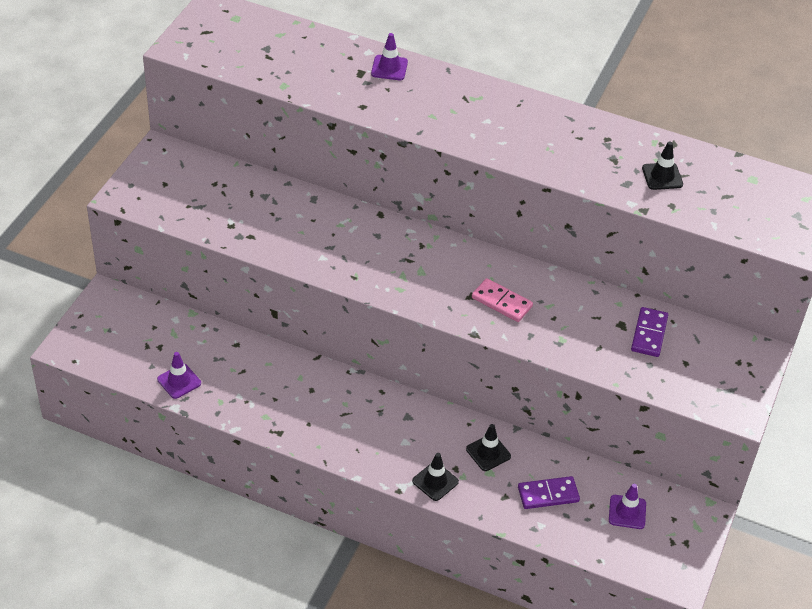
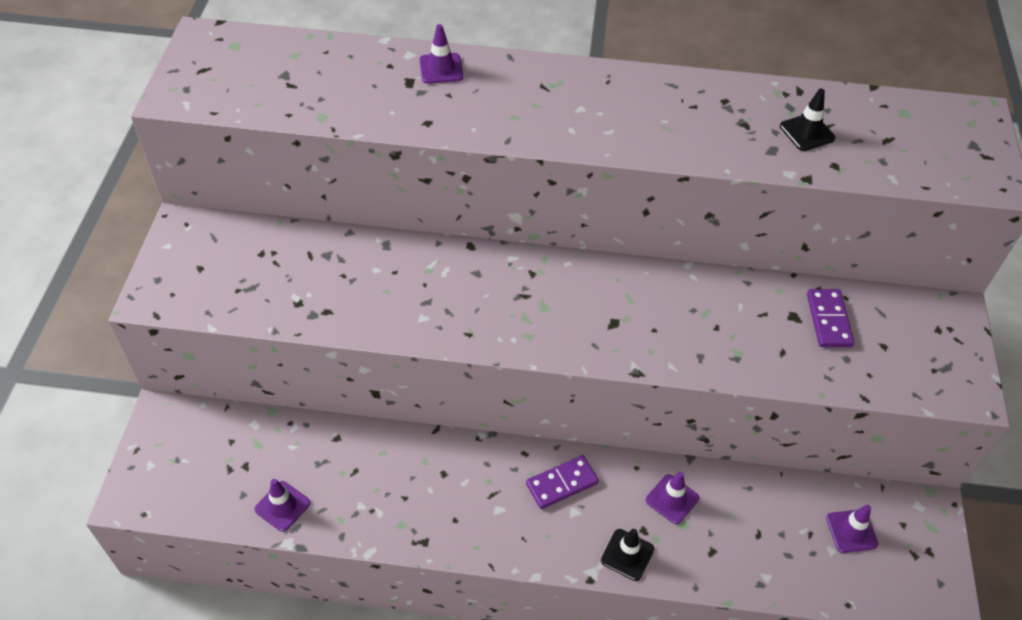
camera: 15 degrees left, 5 degrees up
(488, 453) = (672, 499): black traffic cone -> purple traffic cone
(502, 302) = (651, 322): pink domino -> none
(548, 494) = (758, 534): purple domino -> purple domino (562, 484)

